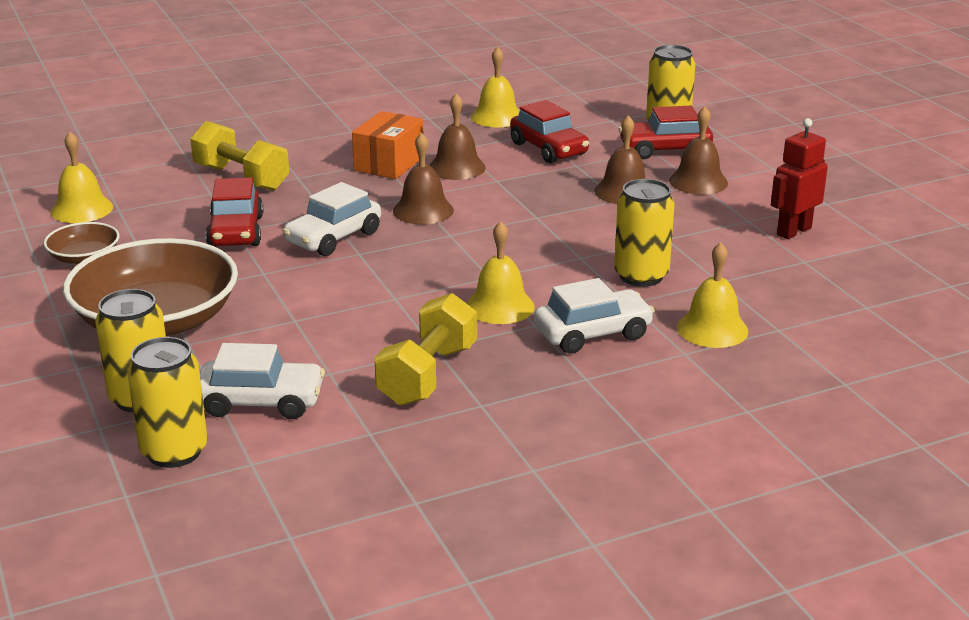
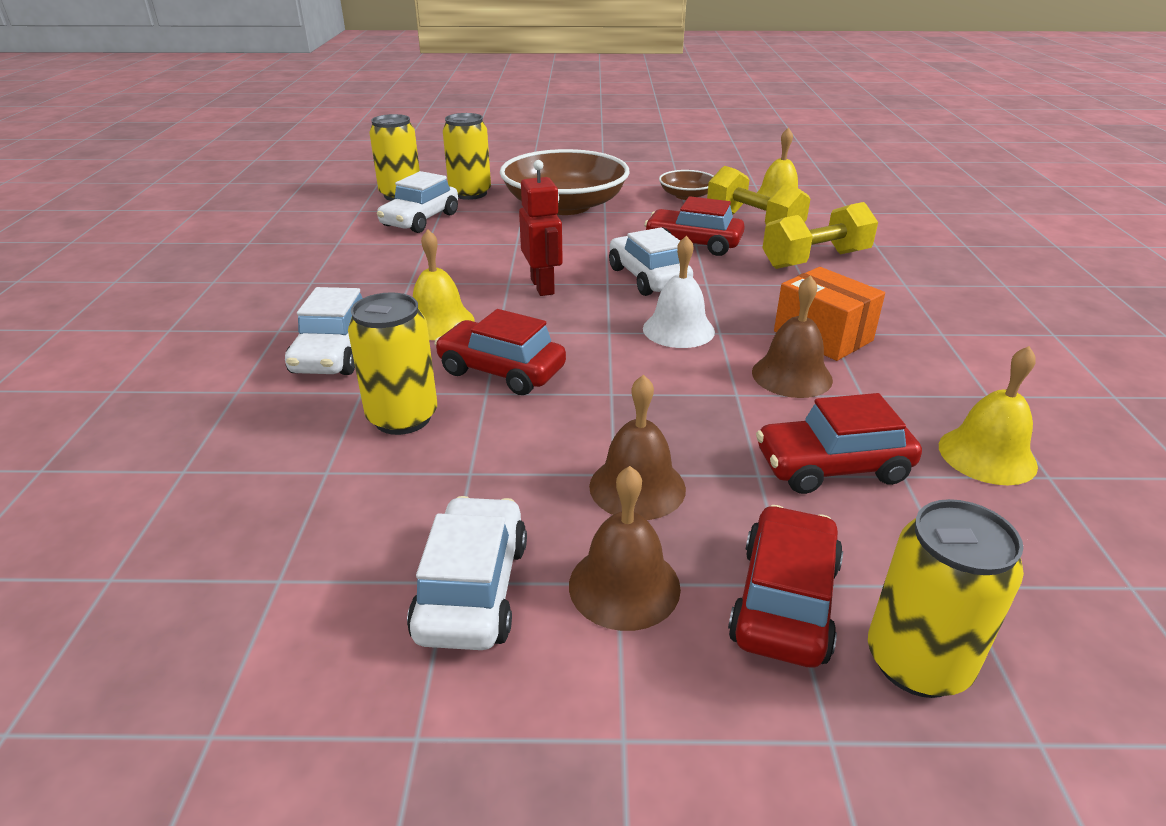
camera: 115 degrees right, 5 degrees up
(423, 210) = (678, 329): brown bell -> white bell
(428, 375) = (376, 272): yellow dumbbell -> yellow dumbbell (753, 223)
(547, 259) = (501, 371): none -> red car
(712, 329) = (247, 424): yellow bell -> none
(745, 213) = (473, 589): none -> white car
(793, 231) = (366, 618): red robot -> red robot (543, 286)

